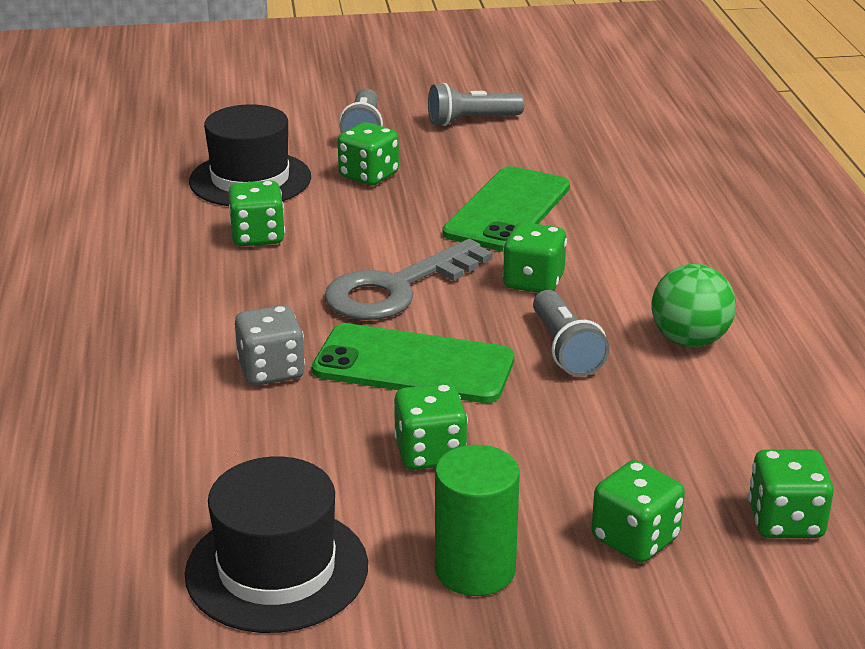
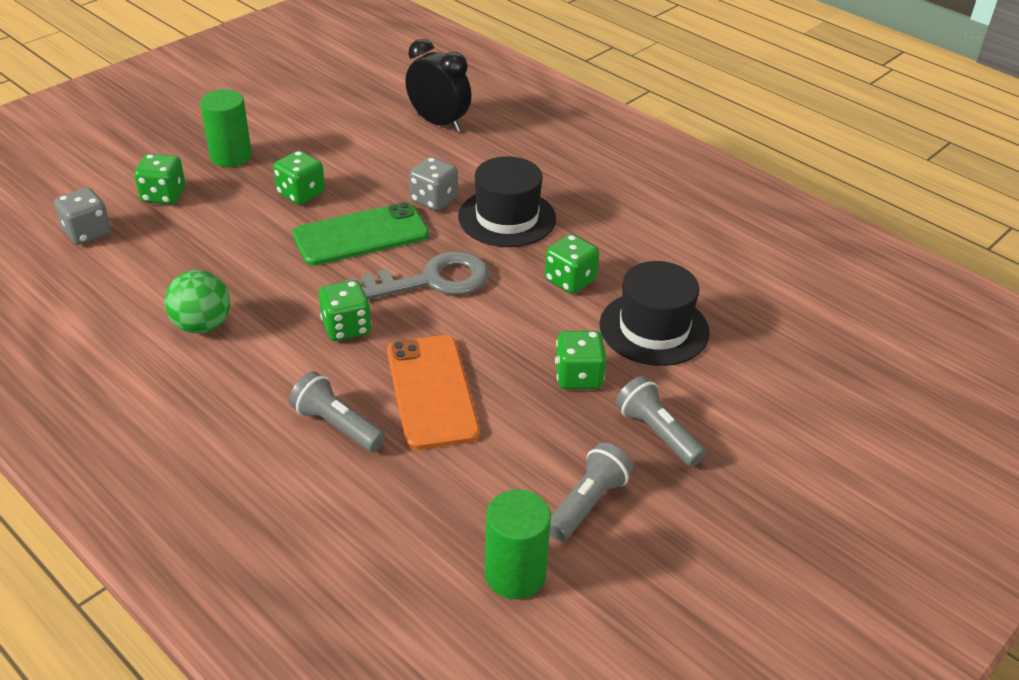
camera: 140 degrees right, 10 degrees up
(94, 485) = (438, 123): none -> black clock
(277, 569) = (318, 126): black hat -> black hat (507, 218)
(397, 288) = (430, 281): grey key -> grey key turned 60 degrees clockwise
(507, 210) = (432, 391): green phone -> orange phone
(565, 349) = (280, 283): grey flashlight -> grey flashlight (337, 426)
(566, 112) = (515, 574): none -> green cylinder
(785, 521) = (87, 232): green dice -> grey dice

